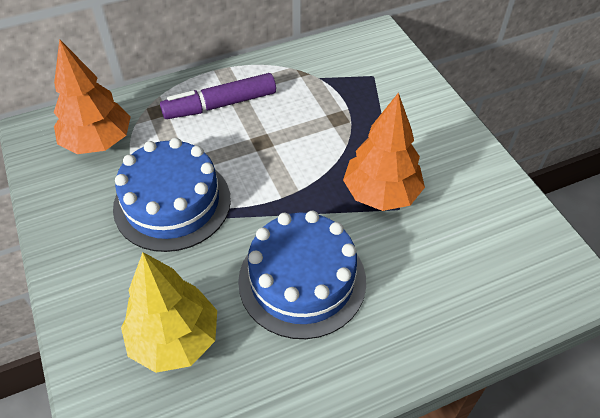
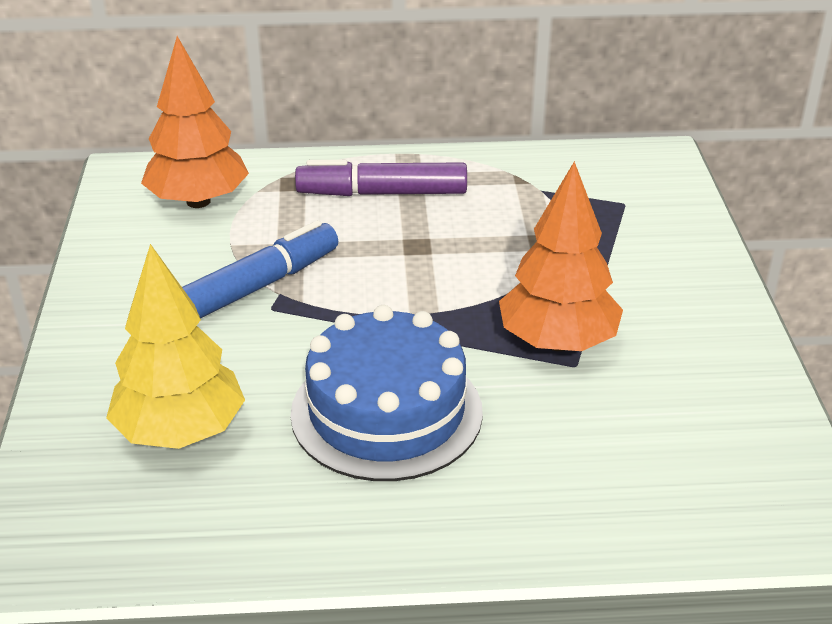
camera: 20 degrees right, 15 degrees down
(172, 203) = (258, 286): blue cake -> blue marker

